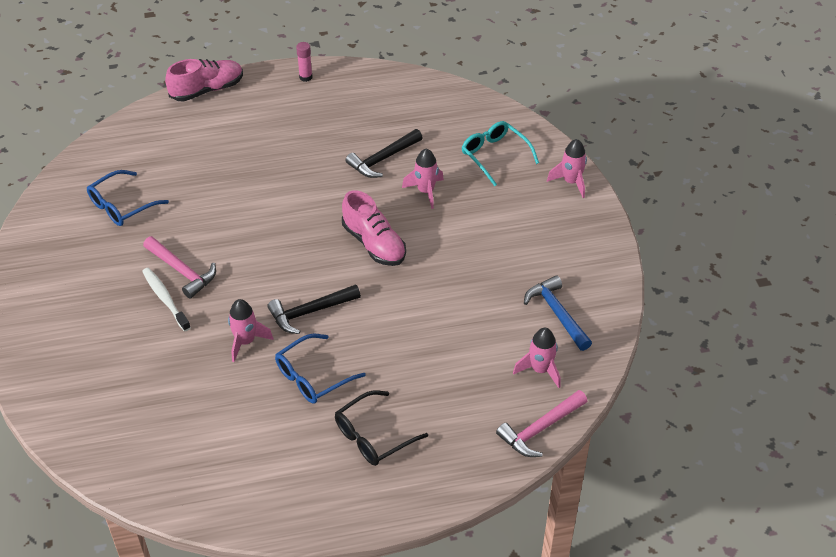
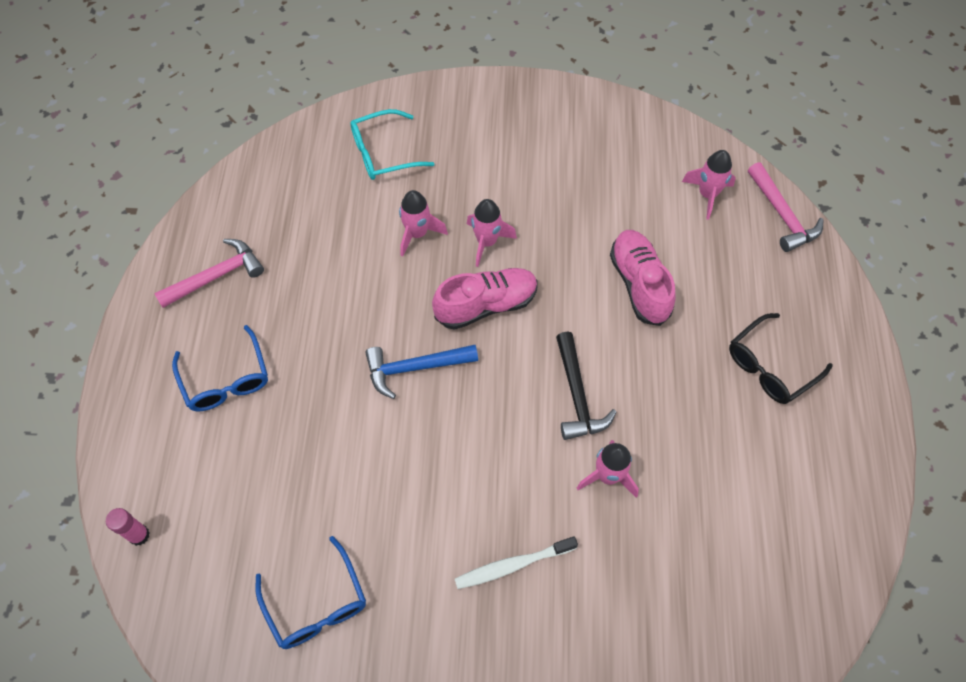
camera: 75 degrees left, 15 degrees up
(182, 271) = (469, 536): pink hammer -> pink hammer (216, 276)
(207, 90) = (117, 451): pink shoe -> pink shoe (639, 284)
(305, 77) = (150, 320): pink glue stick -> pink glue stick (139, 535)
(313, 377) = (676, 411): blue glasses -> blue glasses (226, 379)
(373, 436) = (770, 366): black glasses -> black glasses turned 75 degrees clockwise
(383, 159) = (346, 265): black hammer -> none
(557, 313) = (635, 160): blue hammer -> blue hammer (415, 368)
(571, 182) = (450, 97): pink rocket -> pink rocket (487, 242)

